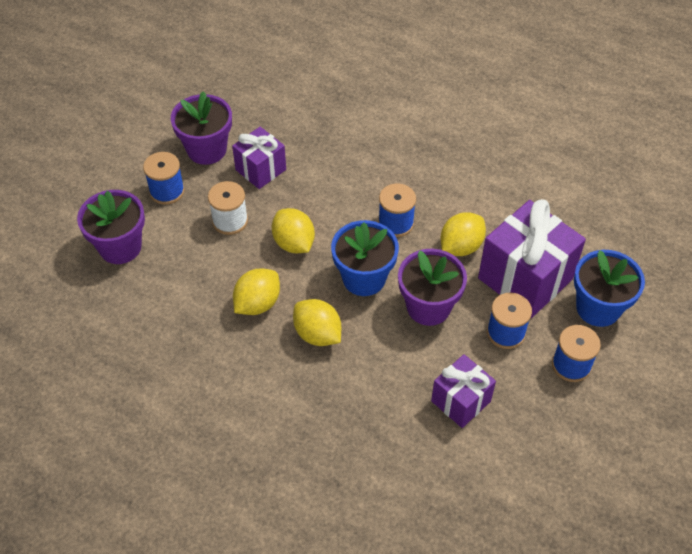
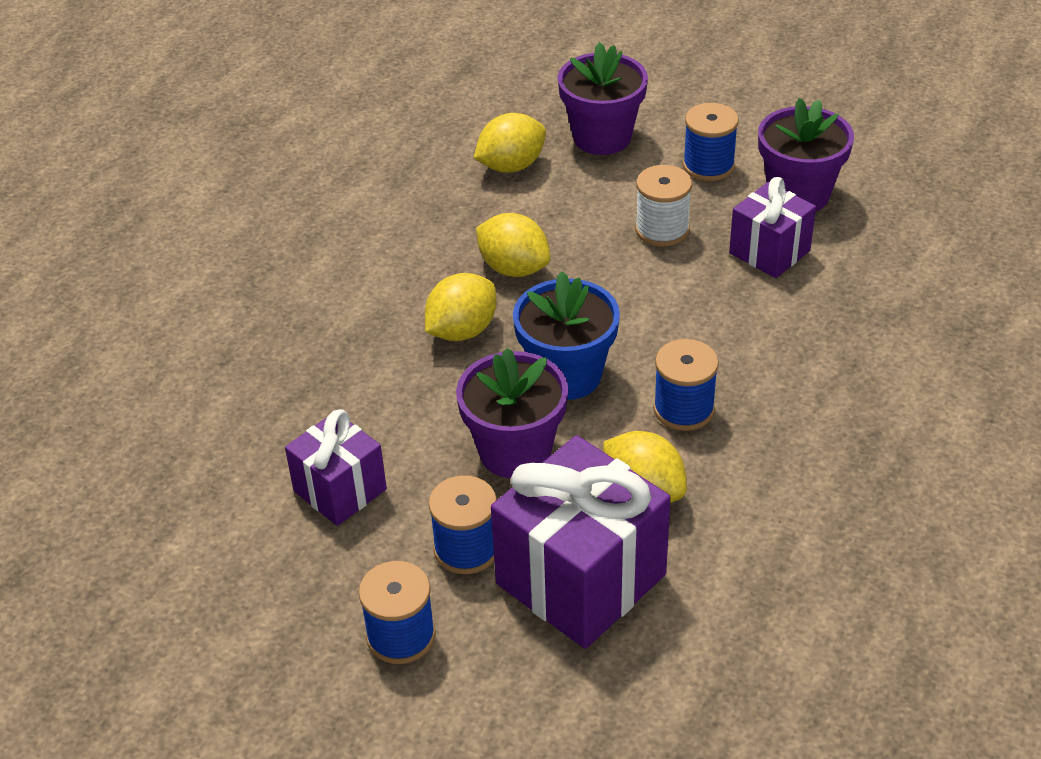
camera: 90 degrees right, 10 degrees down
(294, 243) = (627, 296): yellow lemon -> yellow lemon (511, 166)
(598, 308) = (521, 685): blue flower pot -> none

